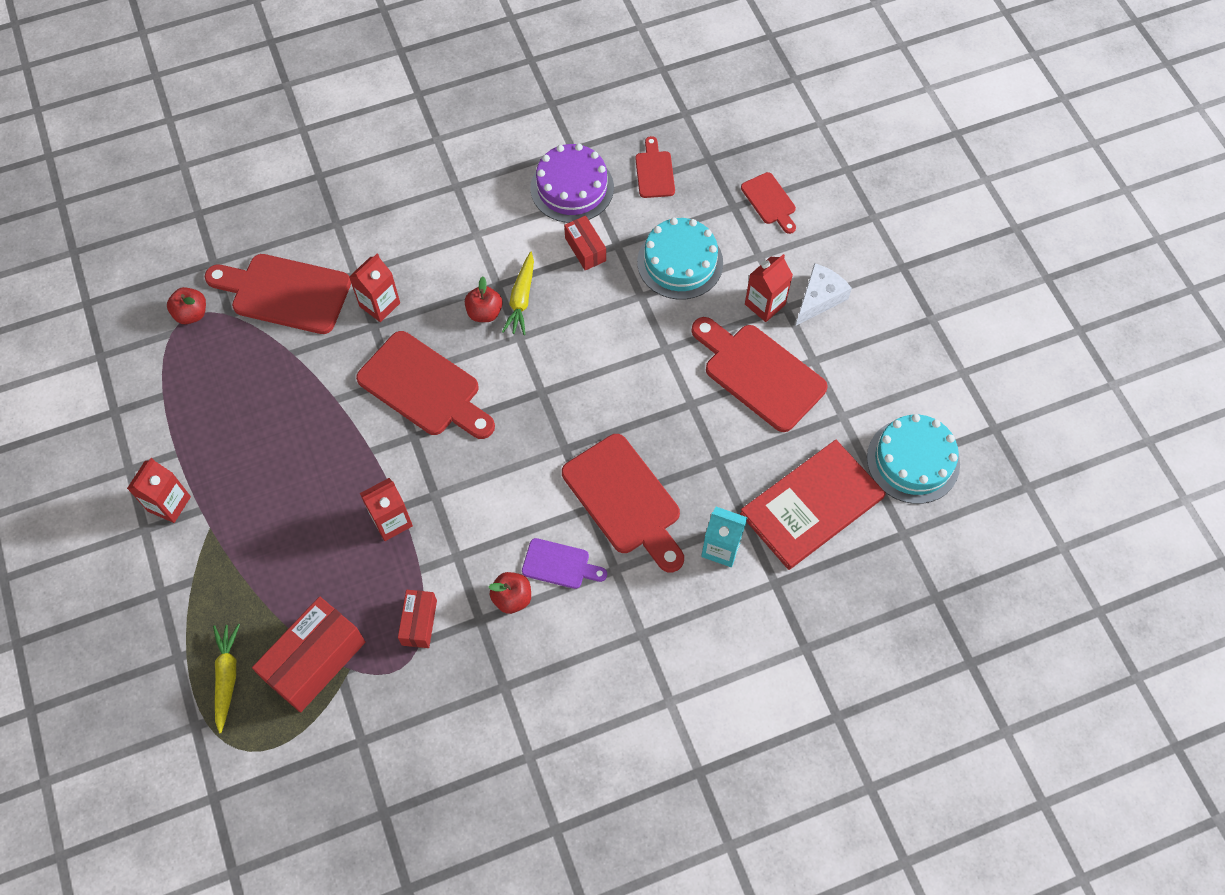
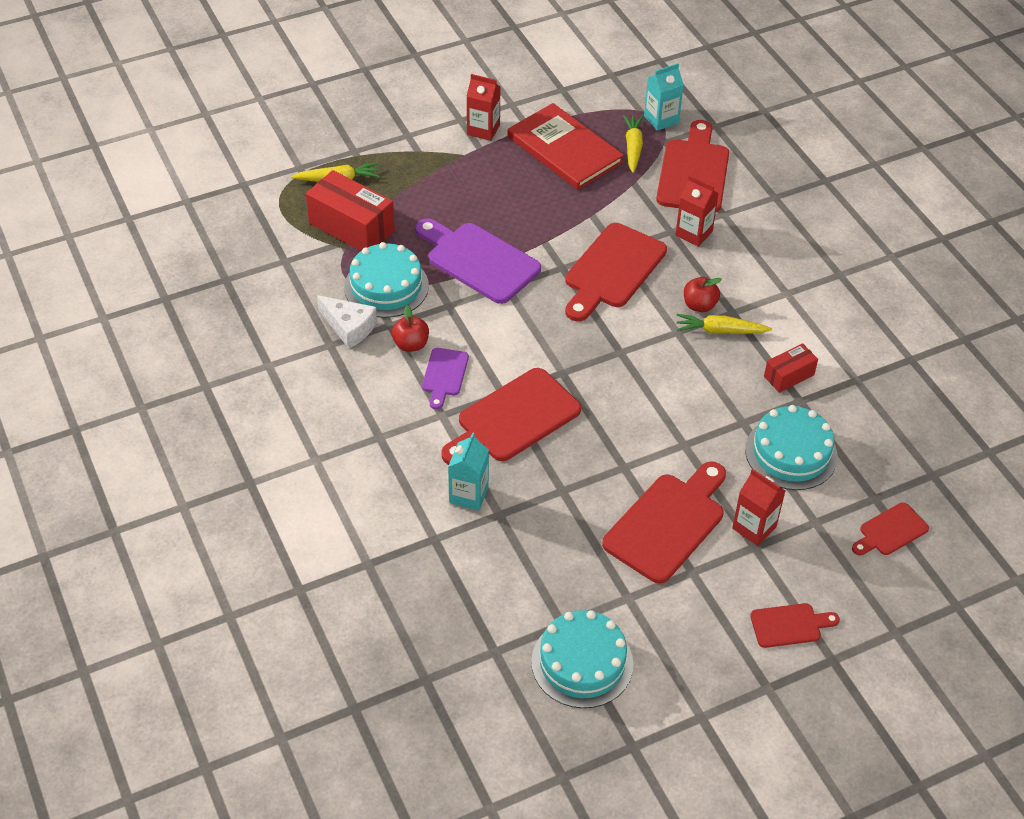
camera: 85 degrees right, 15 degrees down
(191, 314) = (661, 119): red apple -> turquoise carton
(233, 347) = (633, 147): none -> yellow carrot
(391, 521) = (478, 261): red carton -> purple cutting board
(419, 622) = (386, 286): red box -> turquoise cake
(572, 188) = (861, 361): purple cake -> none
(654, 172) = (901, 427): red cutting board -> red cutting board (789, 625)
(811, 506) = (520, 569): red book -> red book (564, 149)
(819, 298) = (772, 577): white cheese -> white cheese (349, 327)

